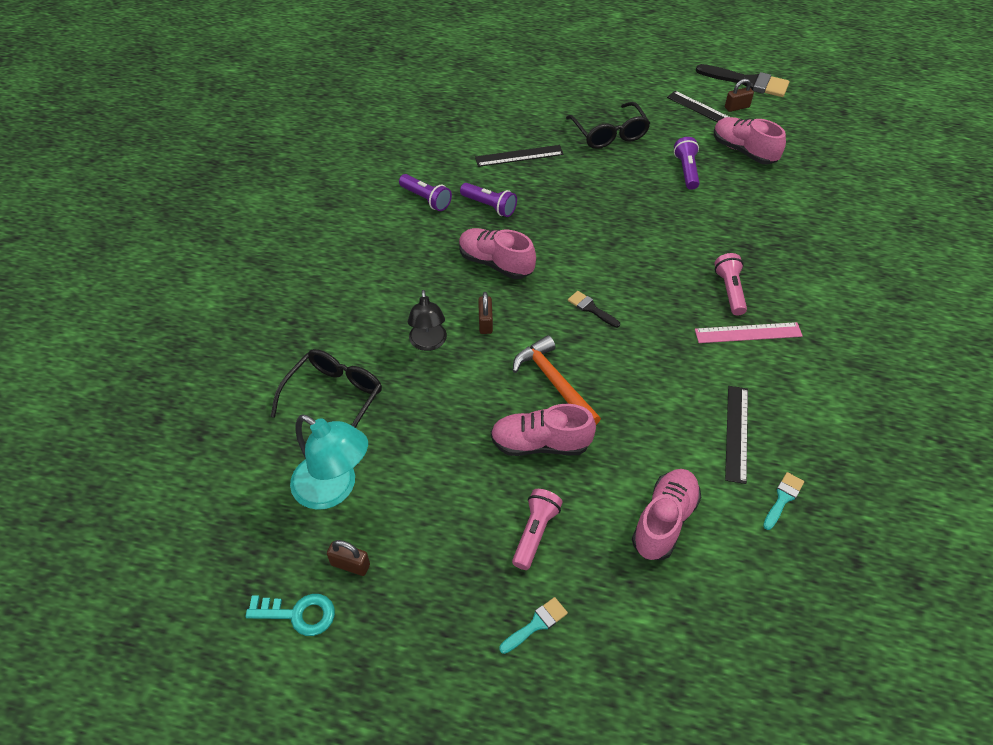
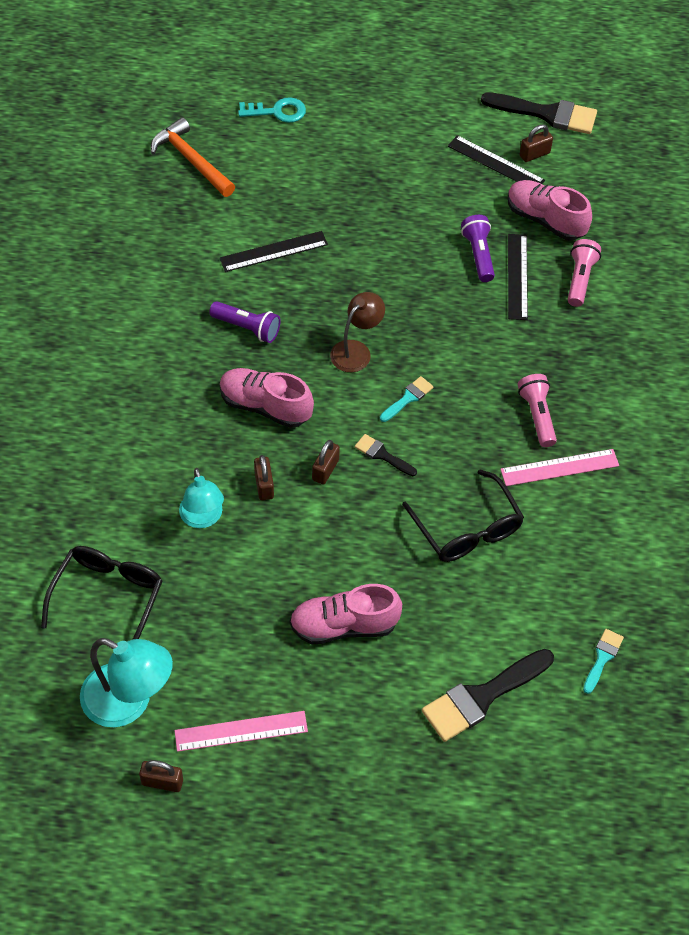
camera: 10 degrees left, 5 degrees up
(298, 614) = (118, 839): turquoise key -> turquoise key (277, 111)
(426, 199) = (168, 325): purple flashlight -> none
(428, 343) = (202, 518): black lamp -> turquoise lamp
(432, 526) = (241, 731): none -> pink ruler
(535, 533) = (350, 725): pink flashlight -> pink flashlight (580, 279)
(536, 624) = (362, 819): turquoise brush -> turquoise brush (408, 398)
(540, 315) = (325, 470): none -> brown padlock
(554, 382) = (350, 551): orange hammer -> orange hammer (191, 160)
(577, 229) = (356, 350): none -> brown lamp
(609, 134) = (381, 208): black glasses -> black glasses (466, 528)
(664, 521) = (482, 697): pink shoe -> black brush
(737, 433) = (552, 590): black ruler -> black ruler (517, 276)

